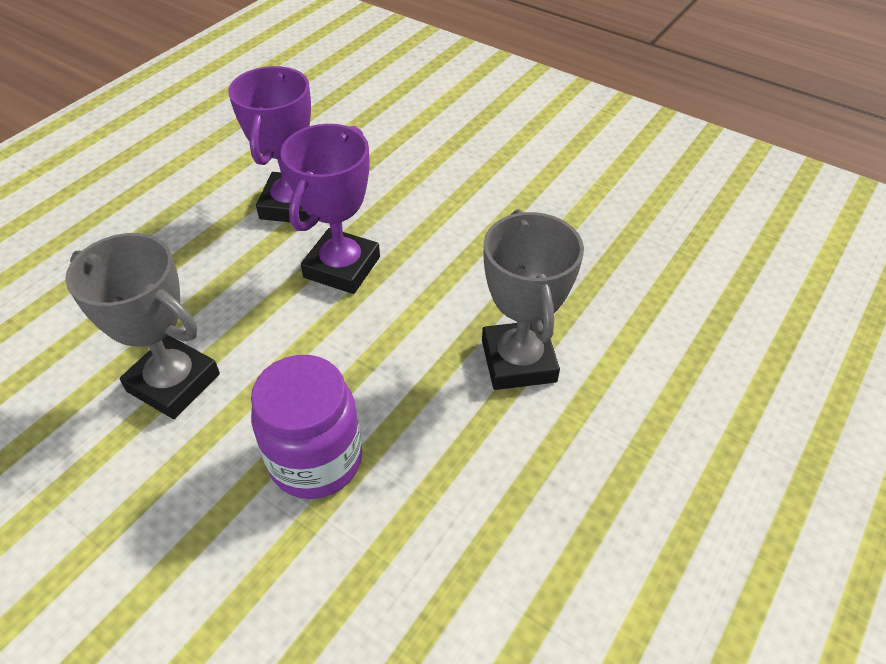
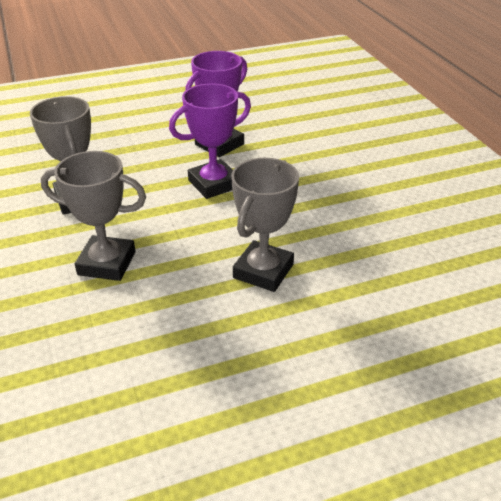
camera: 35 degrees right, 10 degrees down
(316, 460) = (107, 263): purple jar -> grey trophy

